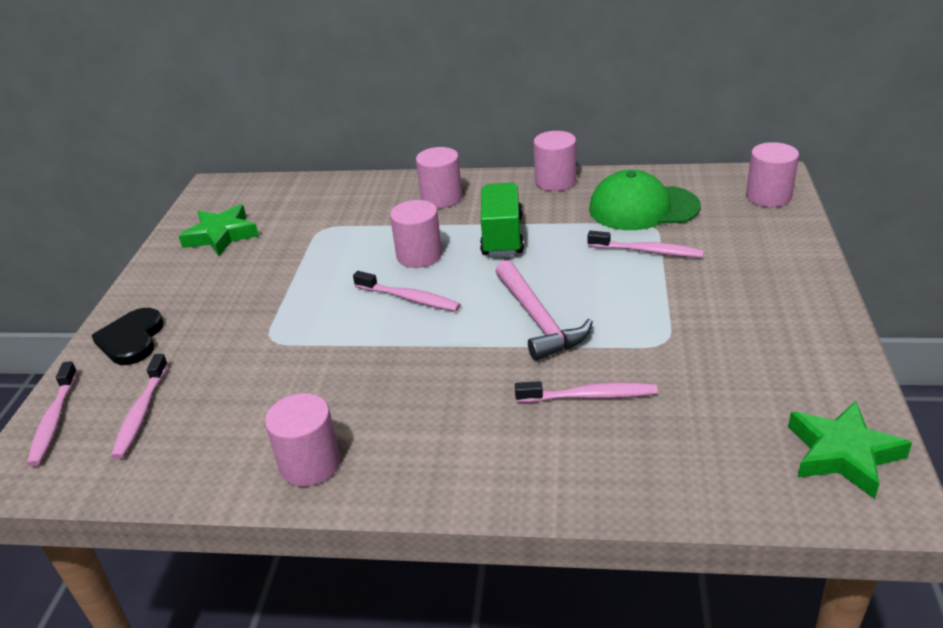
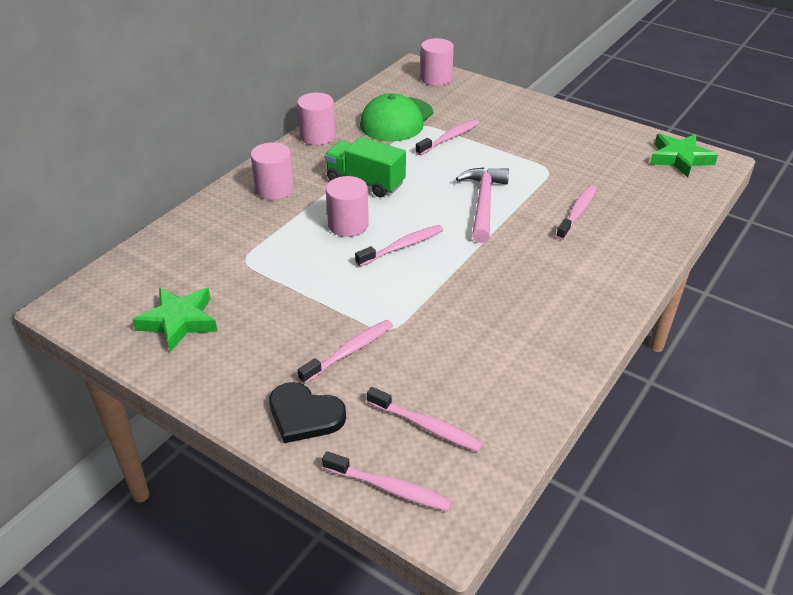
camera: 65 degrees left, 5 degrees up
(226, 330) = (349, 351): none -> pink toothbrush
(310, 464) = (559, 345): pink cylinder -> none
(538, 320) = (483, 203): pink hammer -> pink hammer turned 90 degrees counterclockwise

